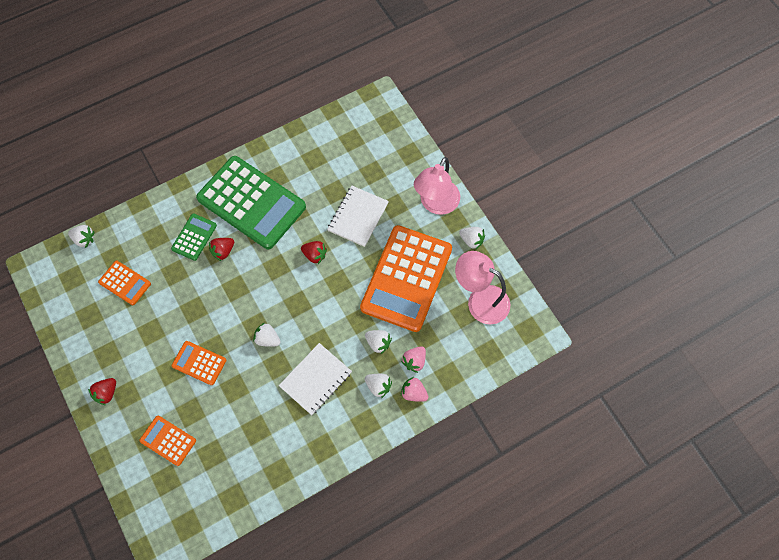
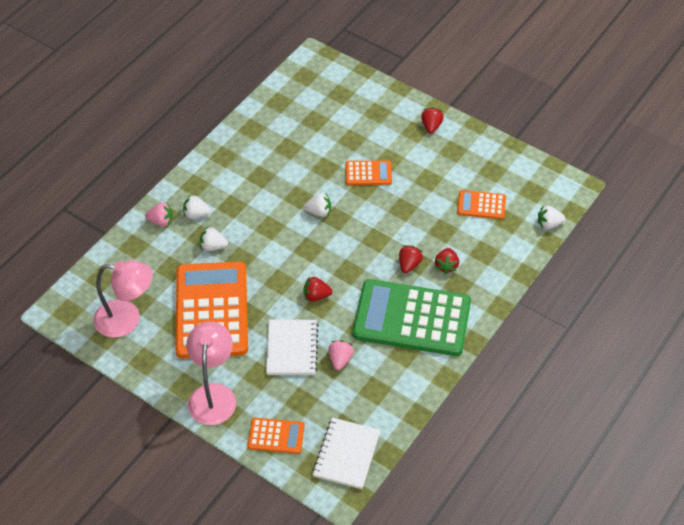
camera: 155 degrees right, 15 degrees down
(168, 440) = (356, 116): orange calculator -> orange calculator (276, 436)
(194, 237) = (446, 266): green calculator -> red strawberry
(315, 379) = (256, 199): white notebook -> white notebook (346, 454)
(414, 361) = (171, 245): pink strawberry -> pink strawberry (340, 359)
(471, 240) = (158, 372): white strawberry -> none

